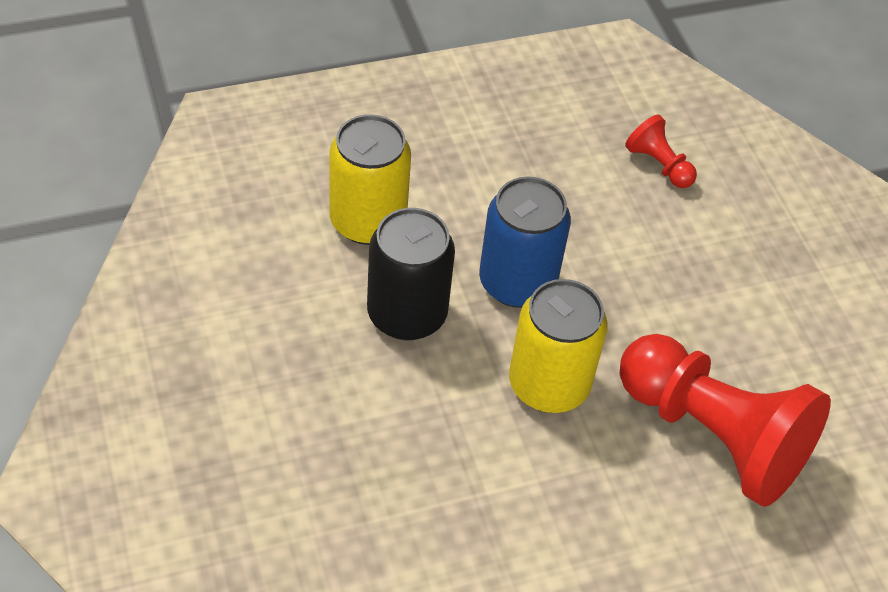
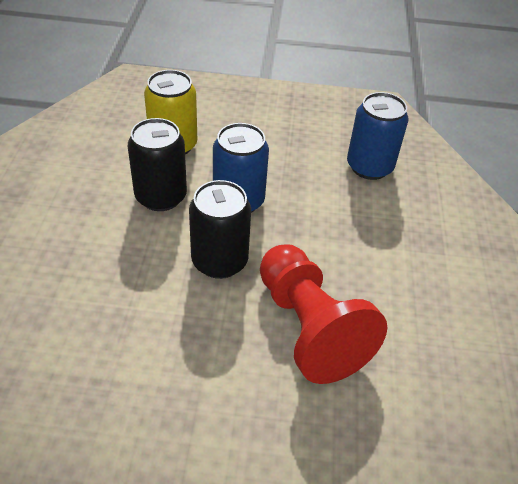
camera: 25 degrees right, 5 degrees down
(549, 385) = (219, 261): yellow can -> black can
(658, 165) = (369, 167): red pawn -> blue can

